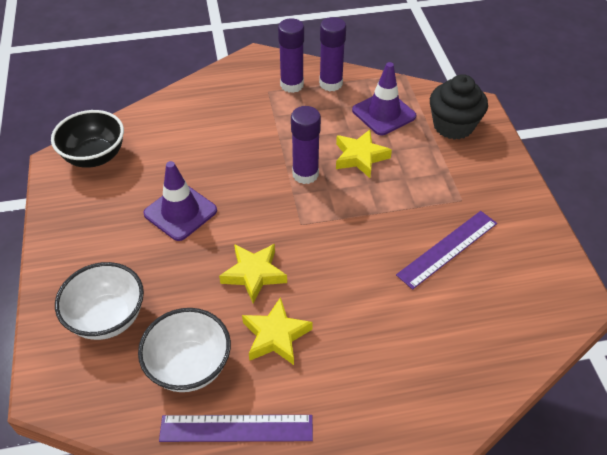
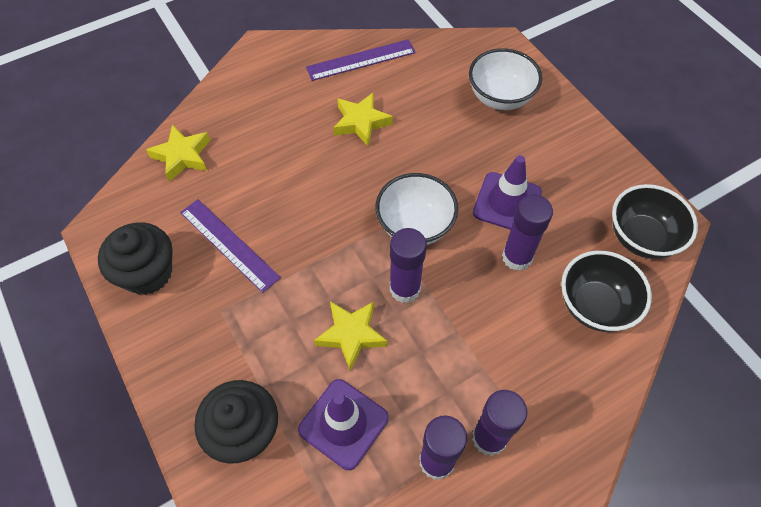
camera: 160 degrees right, 10 degrees up
(170, 127) = (595, 305): none -> black bowl
(189, 366) = (415, 85): white bowl -> white bowl (415, 226)
(203, 170) = (517, 257): none -> purple glue stick
(254, 274) = (403, 164): yellow star -> yellow star (182, 156)
(447, 248) = (229, 244): purple ruler -> purple ruler turned 75 degrees counterclockwise
(526, 245) = (147, 273): none -> black cupcake

